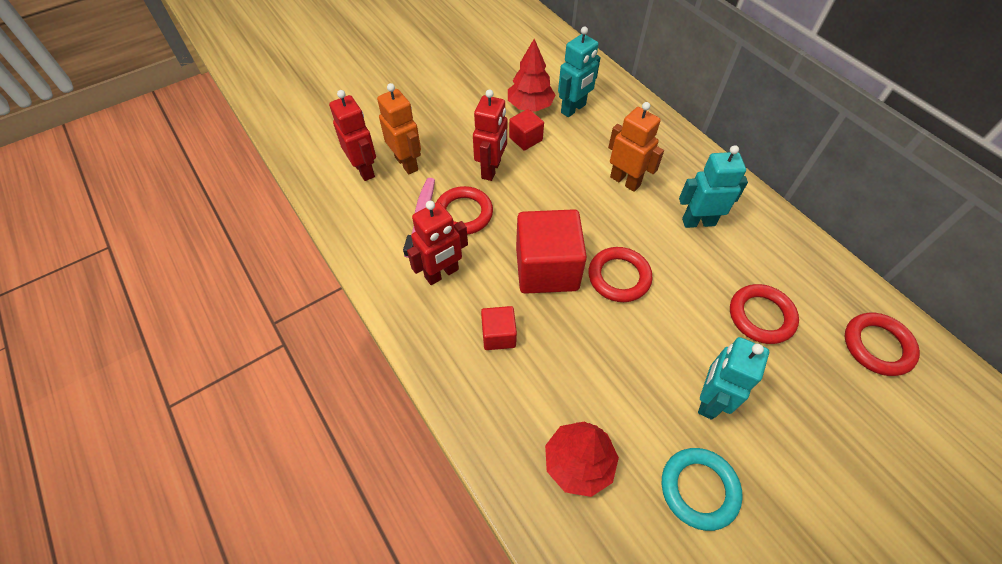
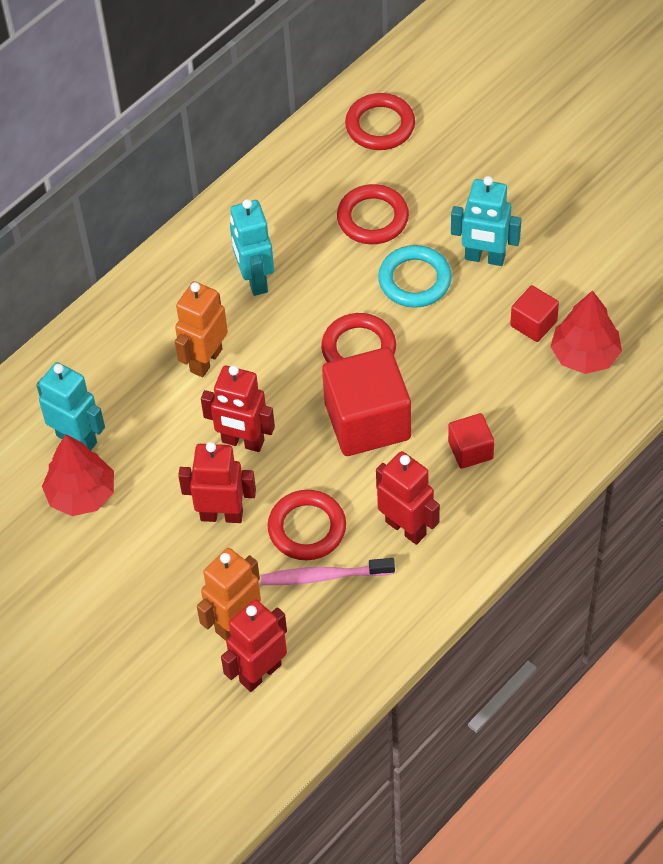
camera: 100 degrees left, 0 degrees up
(525, 139) = (153, 486): red cube -> red cube (533, 323)
(548, 190) = (242, 442): none -> red robot
(699, 489) = (575, 261): turquoise ring -> turquoise ring (415, 280)

